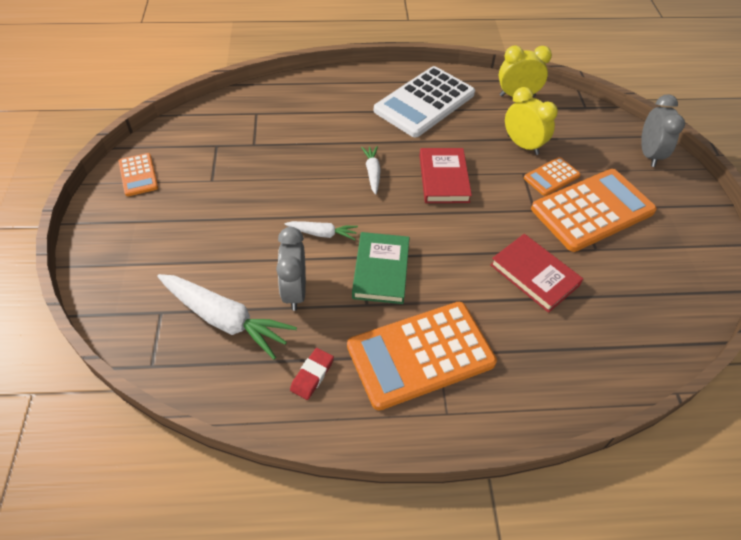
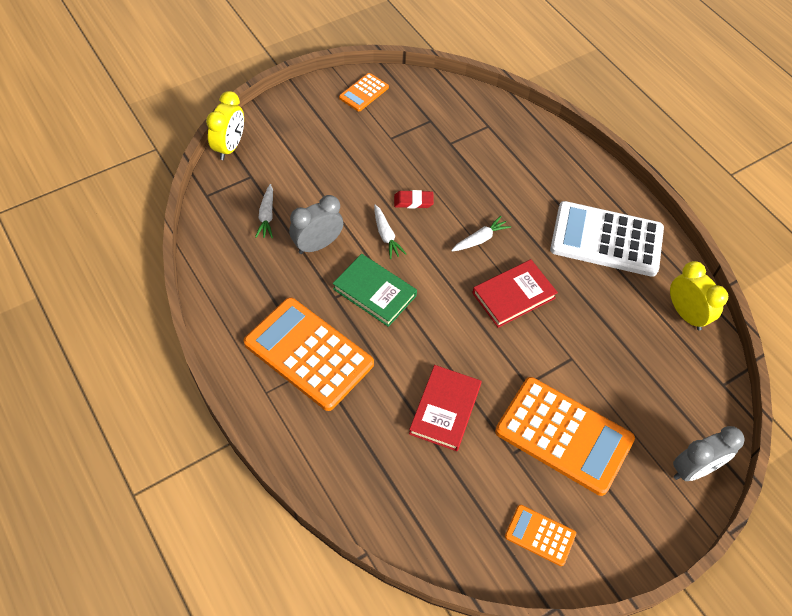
camera: 60 degrees right, 5 degrees up
(225, 319) = (267, 216): white carrot -> white carrot, size x0.52
(312, 375) = (250, 291): red eraser -> red eraser (413, 201)
(381, 270) = (374, 292): green book -> green book turned 60 degrees clockwise
(522, 145) = (612, 344): yellow clock -> yellow clock (230, 147)
(551, 177) = (584, 385): orange calculator -> orange calculator (540, 535)

